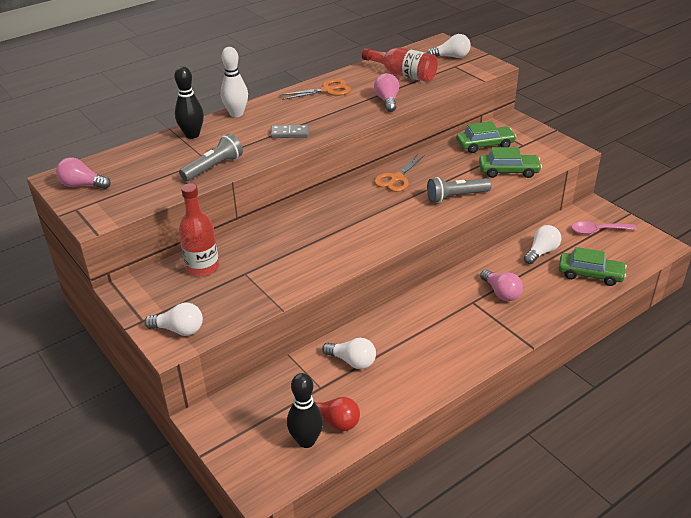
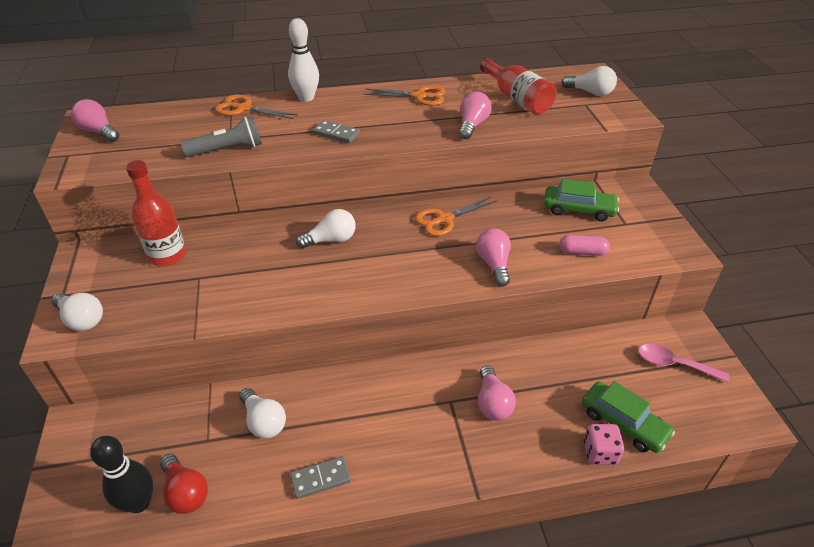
camera: 25 degrees right, 5 degrees up
(192, 135) = (244, 108): black bowling pin -> orange scissors
(423, 377) = (320, 479): none -> grey domino
(456, 196) = (494, 264): grey flashlight -> pink light bulb
(508, 171) = (582, 252): green car -> pink capsule
(541, 252) = (580, 367): white light bulb -> white light bulb (331, 240)
(588, 295) = (600, 452): none -> pink dice

